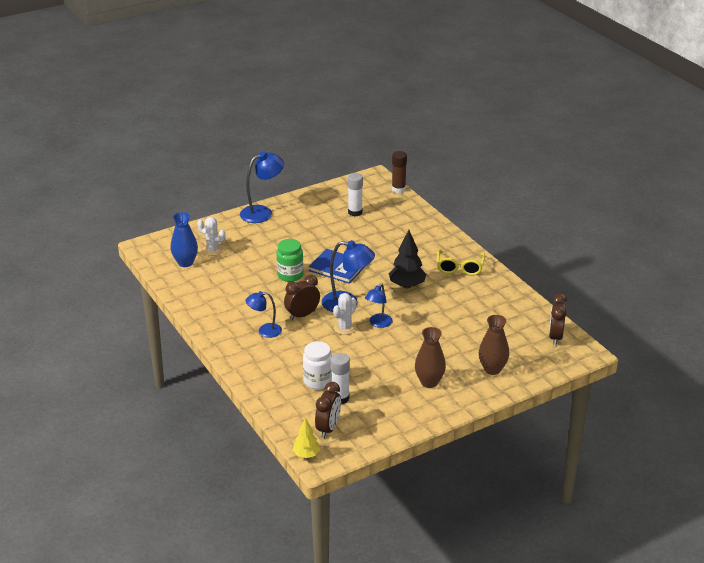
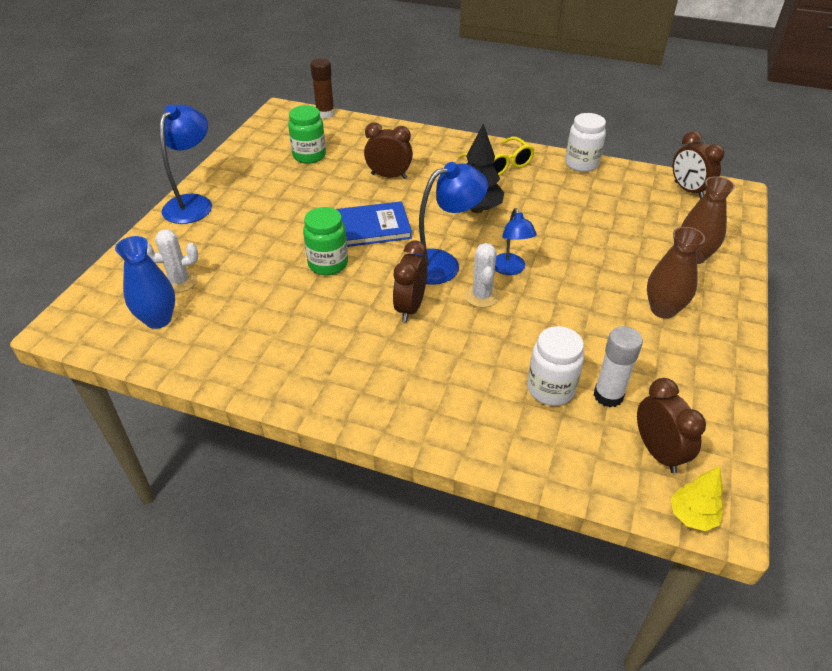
camera: 40 degrees left, 10 degrees up
(264, 331) = (391, 358): blue lamp -> none
(355, 212) = (309, 156): white glue stick -> green jar
(384, 244) = (389, 176): none -> brown clock
(512, 290) = (581, 164): none -> white jar

